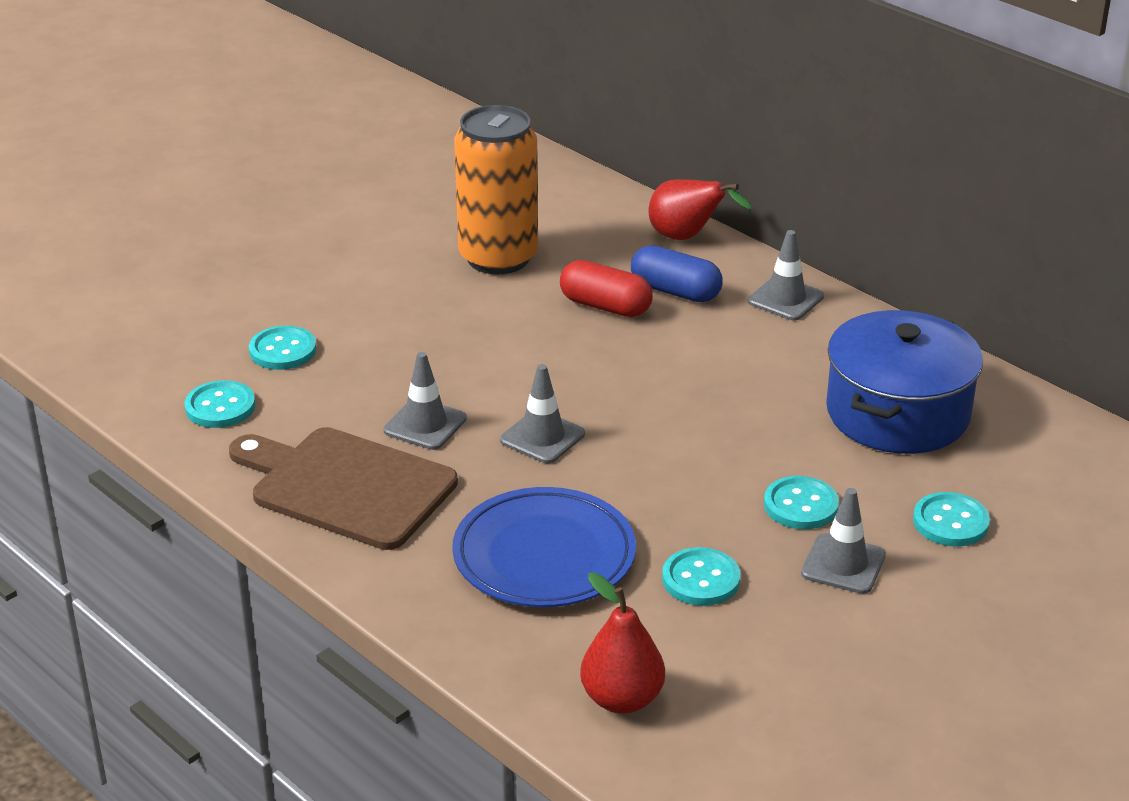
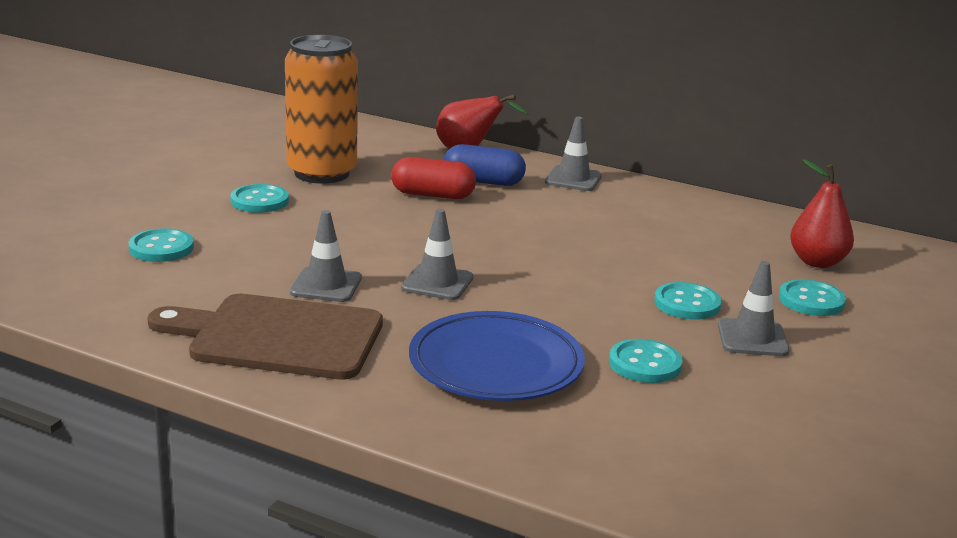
camera: 20 degrees left, 10 degrees down
(220, 407) = (120, 293): turquoise button -> turquoise button (259, 201)
(622, 699) = (643, 463): red pear -> red pear (817, 262)
(897, 413) = (713, 238): blue pot -> none

